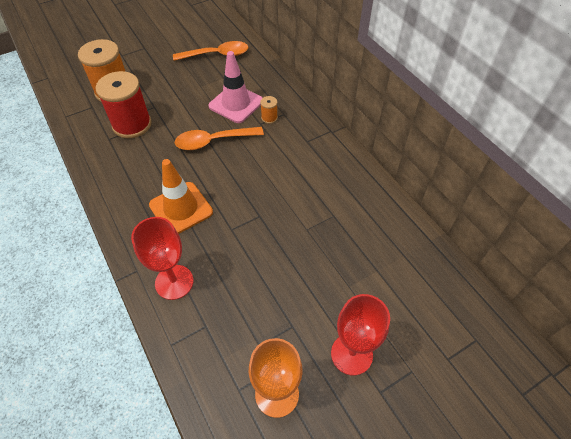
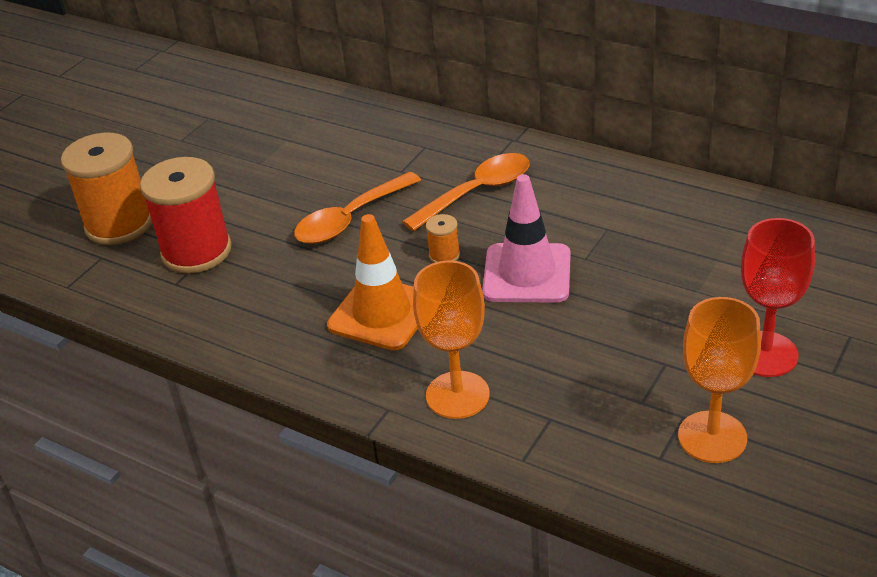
camera: 25 degrees left, 15 degrees down
(174, 282) = (457, 395): red goblet -> orange goblet
(217, 55) = (247, 116): orange spoon -> orange spoon (477, 192)
(236, 104) = (340, 162): pink traffic cone -> pink traffic cone (527, 274)
(269, 118) = (408, 159): orange spool -> orange spool (444, 255)

